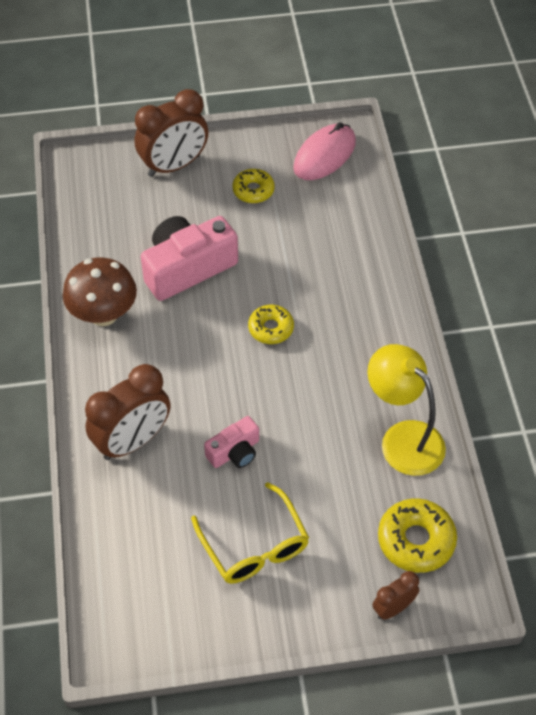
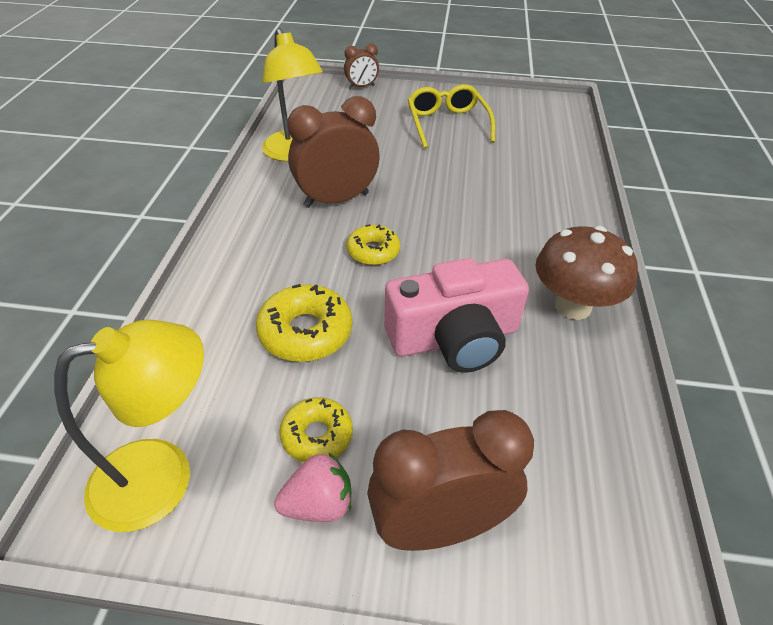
camera: 165 degrees left, 10 degrees down
(133, 441) = (541, 194): brown clock -> brown clock (336, 200)
(235, 452) = (446, 171): pink camera -> none
(238, 161) = (318, 504): none -> pink strawberry
(324, 155) = (162, 475): pink mouse -> yellow lamp
(416, 540) = (325, 107): yellow donut -> yellow donut (305, 332)

